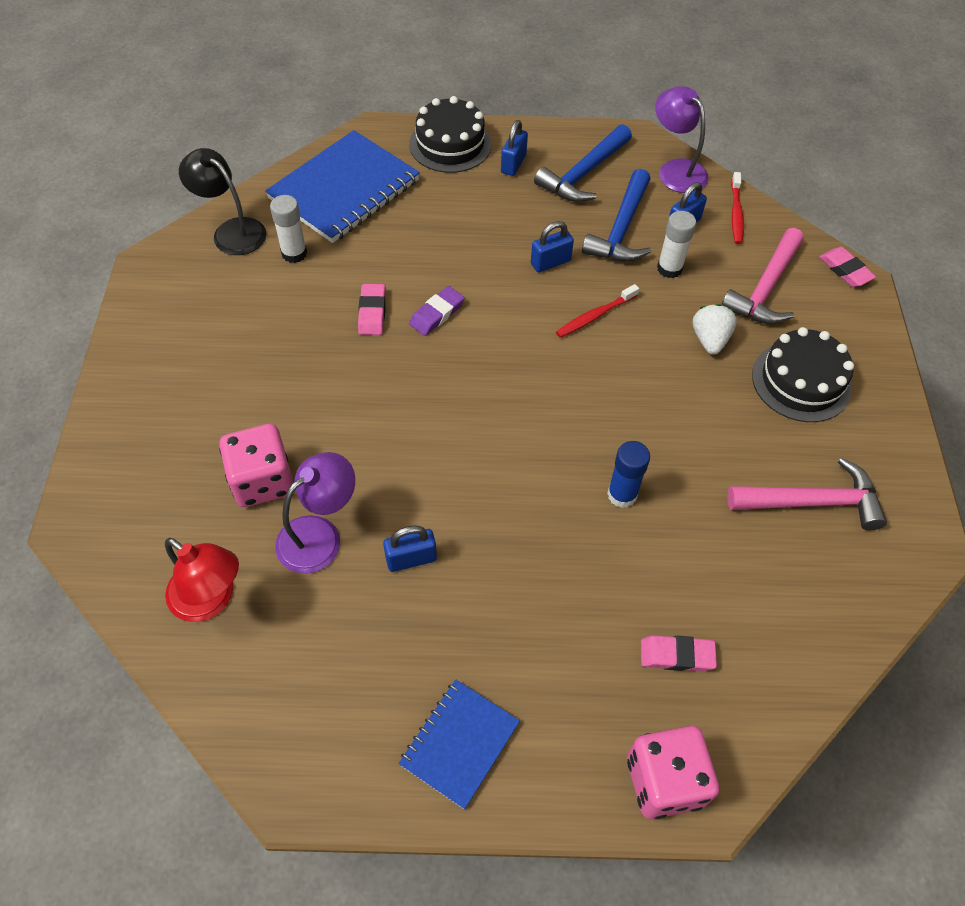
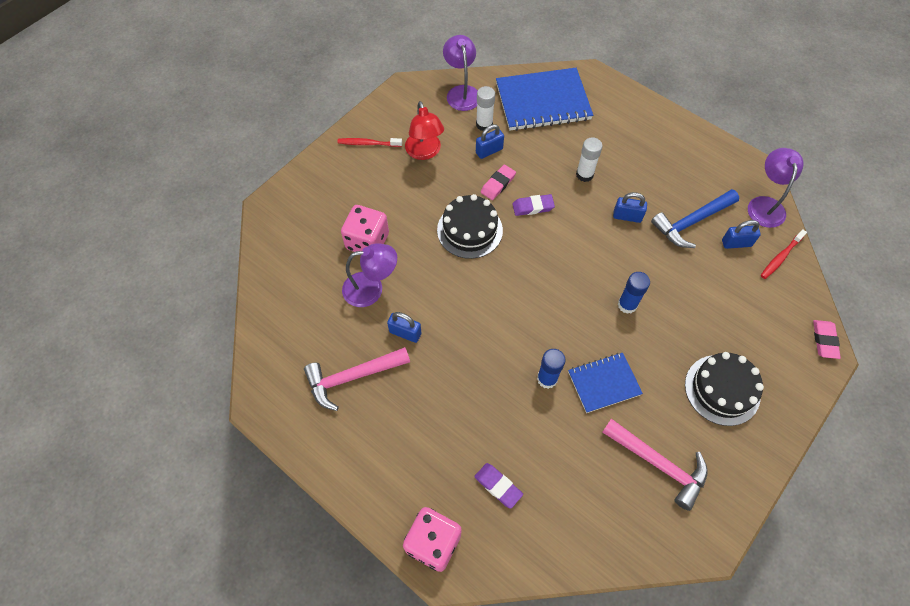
camera: 40 degrees right, 5 degrees up
(211, 600) = (297, 285): red lamp -> red lamp (425, 152)
(232, 231) = (461, 92): black lamp -> purple lamp
(450, 144) = (630, 107): black cake -> black cake (469, 230)
(459, 743) = (350, 442): blue notebook -> blue notebook (604, 383)
(513, 164) = (658, 141): blue padlock -> blue padlock (489, 151)
(584, 174) = (699, 173): blue hammer -> none
(595, 316) = (625, 265): red toothbrush -> red toothbrush (368, 144)
(633, 356) = (627, 305): none -> blue glue stick
(669, 268) = (700, 265): white glue stick -> white glue stick (584, 174)
(677, 655) = (498, 486): pink eraser -> purple eraser
(709, 340) = (685, 325): white strawberry -> none
(765, 288) = (754, 317): pink hammer -> pink hammer (352, 377)

